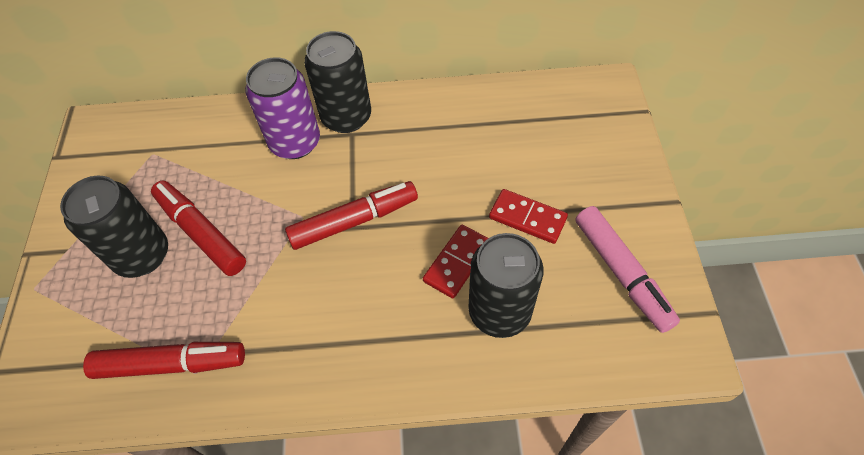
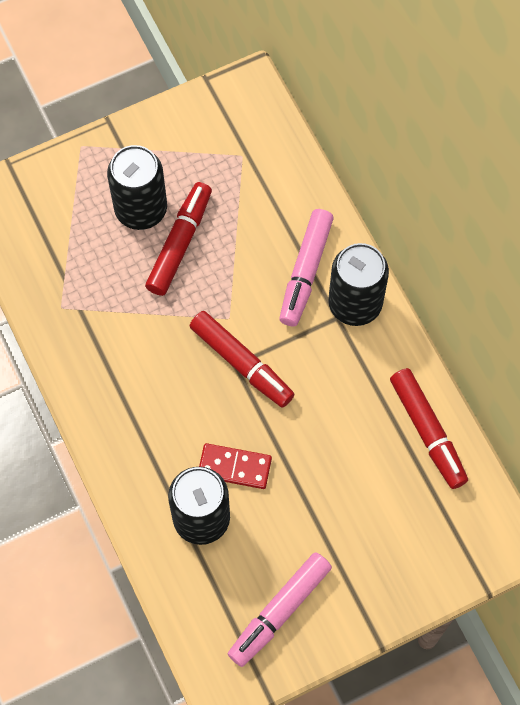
camera: 65 degrees right, 10 degrees up
(171, 364) = (61, 286): red marker -> red marker (427, 432)
(295, 142) = (305, 272): purple can -> pink marker
(527, 218) = (305, 512): red domino -> none

